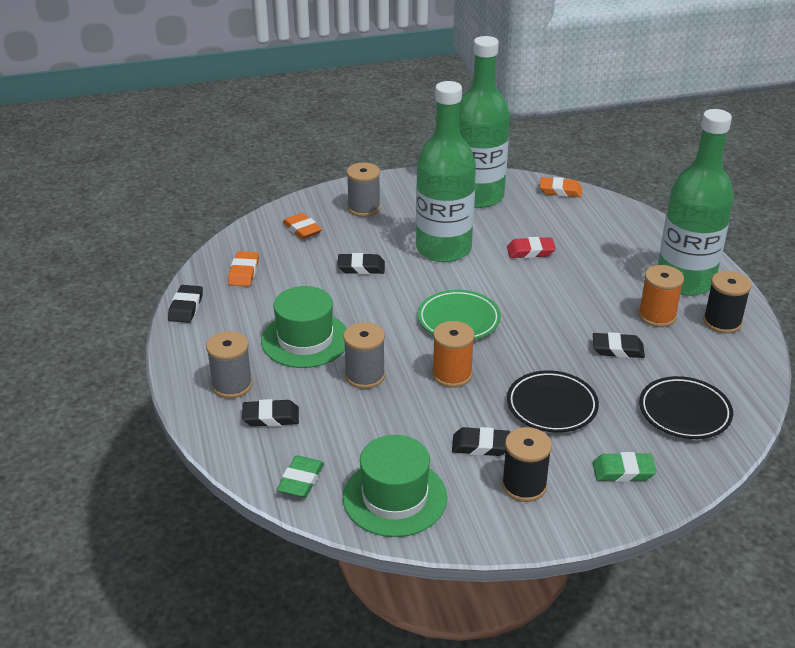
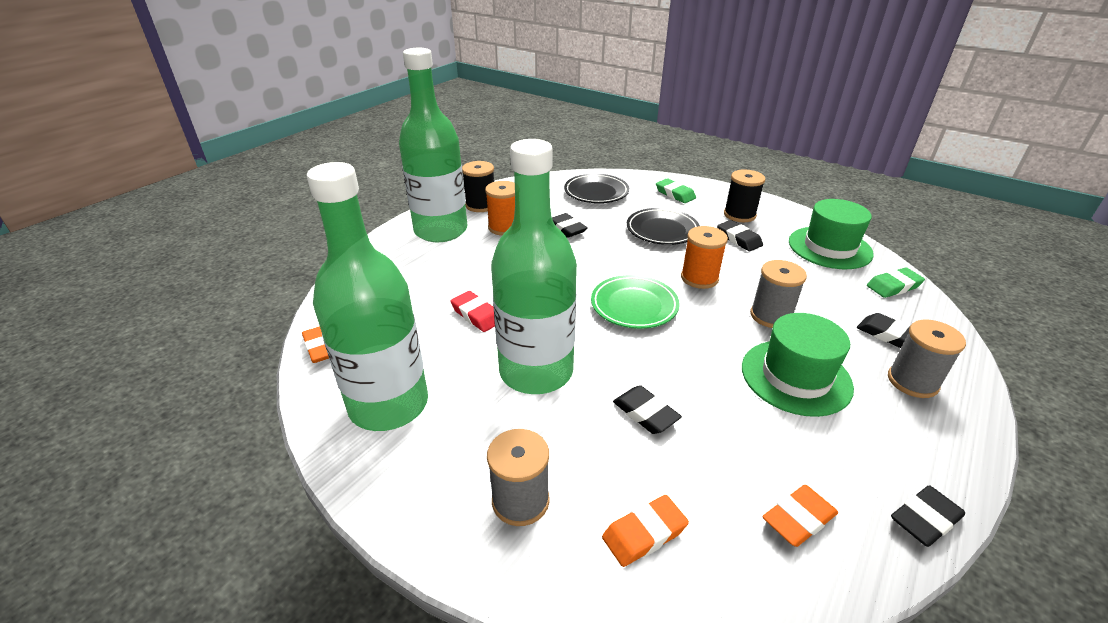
camera: 130 degrees left, 0 degrees up
(302, 229) = (644, 534): orange eraser -> orange eraser turned 45 degrees clockwise

